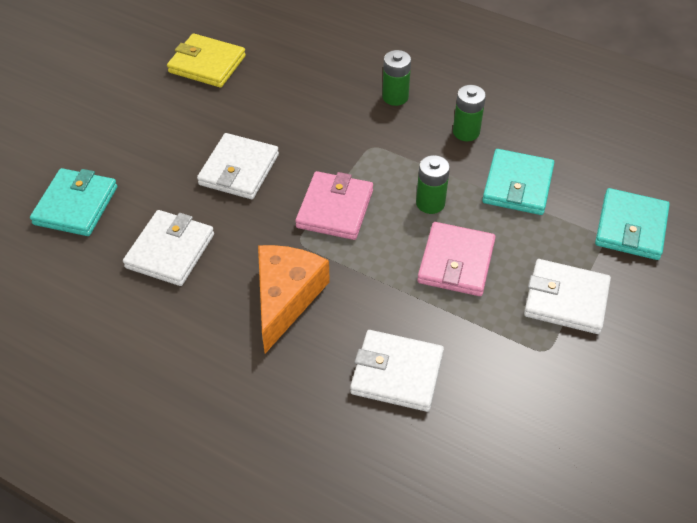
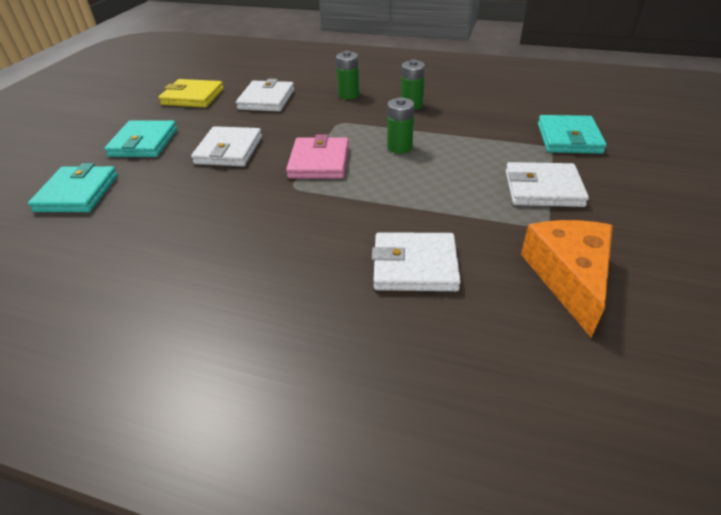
camera: 10 degrees left, 10 degrees down
(170, 251) = (171, 211): white wallet -> white wallet (266, 99)
(286, 298) = (290, 227): orange cheese -> orange cheese (569, 277)
(456, 262) = (437, 179): pink wallet -> none
(517, 185) = (466, 128): turquoise wallet -> turquoise wallet (144, 143)

